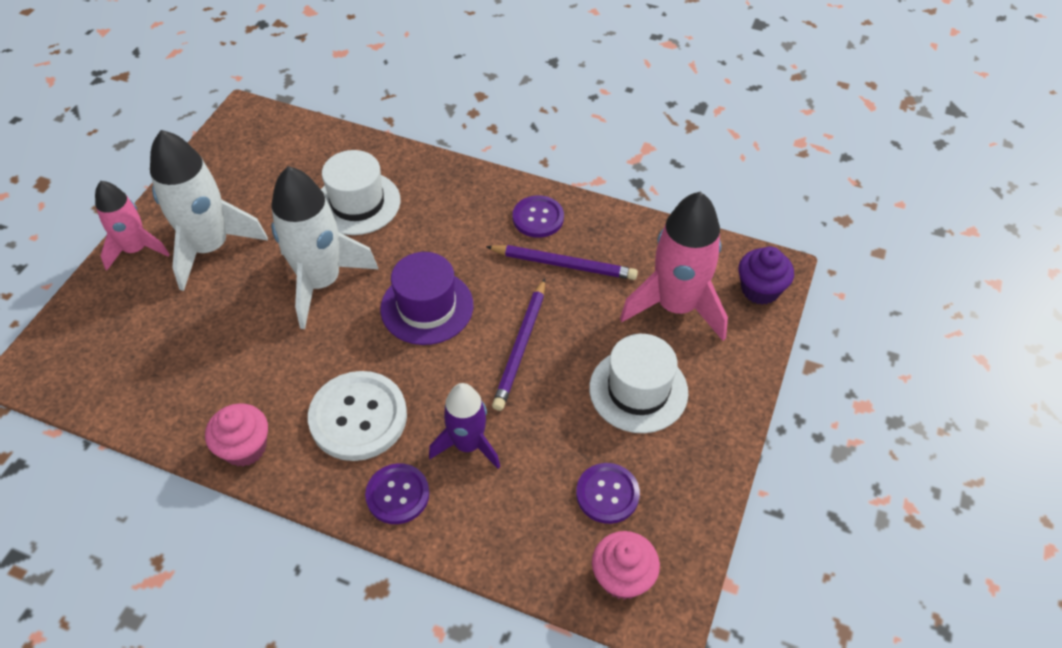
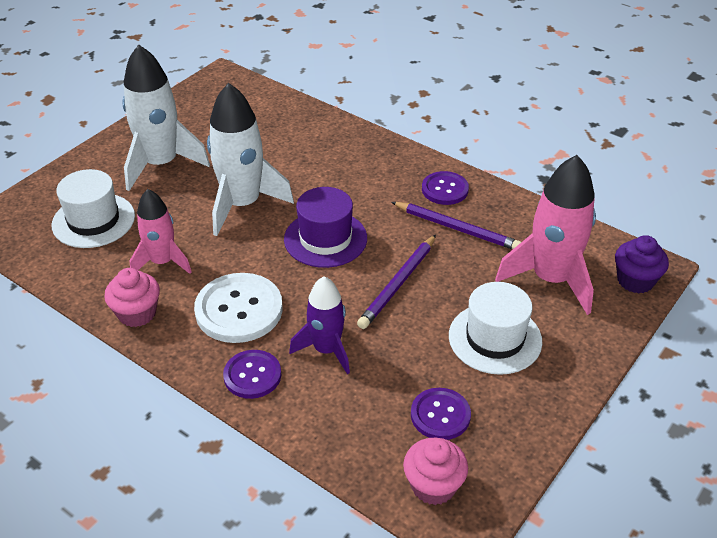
camera: 15 degrees right, 10 degrees down
(136, 249) = (102, 155): pink rocket -> pink rocket (162, 262)
(357, 203) = (292, 153): white hat -> white hat (93, 220)

